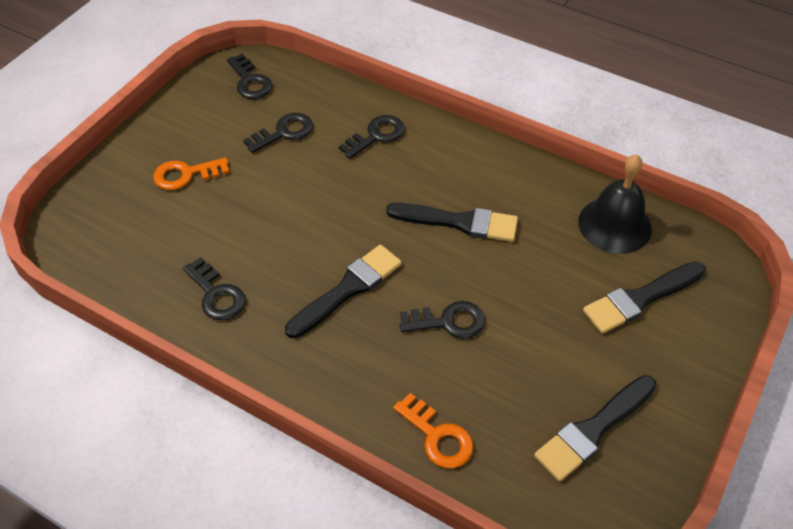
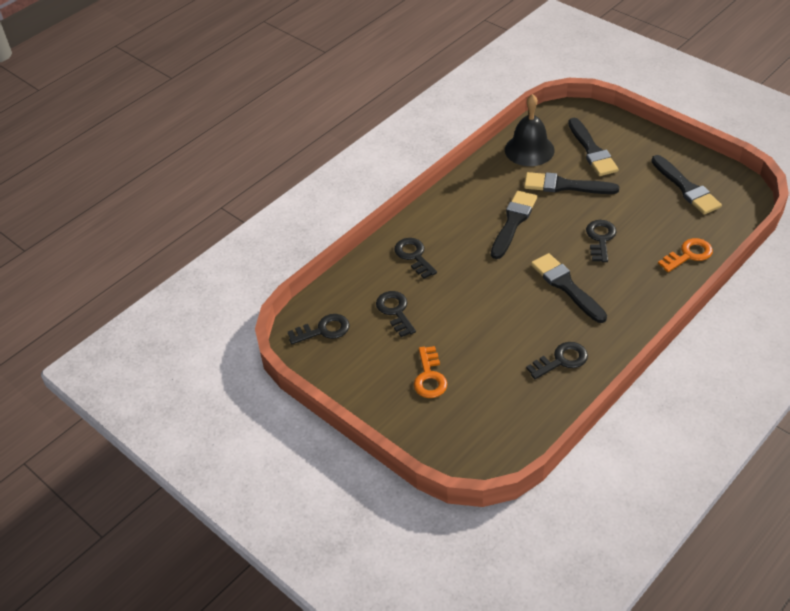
camera: 75 degrees left, 5 degrees down
(549, 272) = (565, 186): none -> black brush

